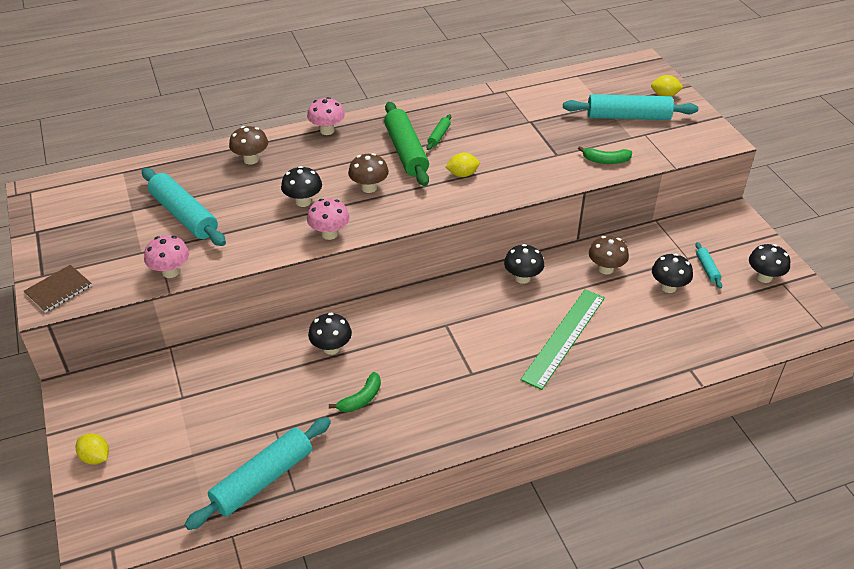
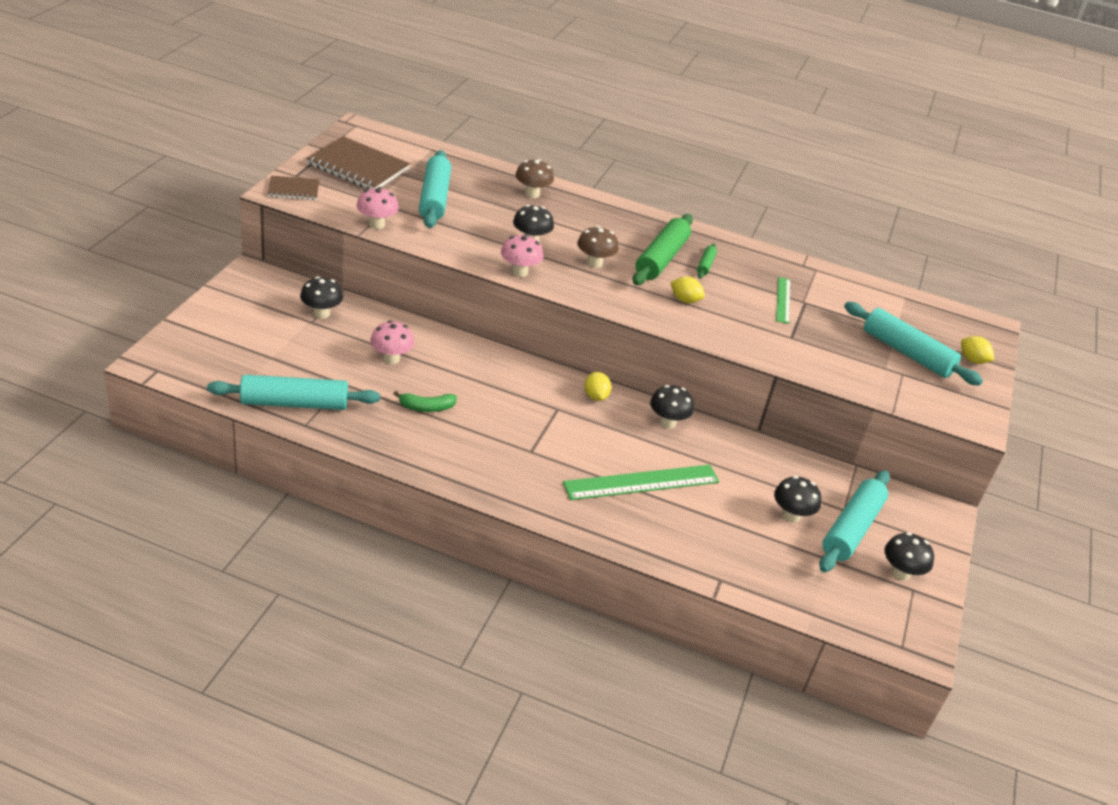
camera: 35 degrees right, 5 degrees down
(84, 229) = (358, 167): none -> brown notebook
(96, 457) = (214, 316): yellow lemon -> yellow lemon (595, 396)
(327, 130) = (618, 209): pink mushroom -> pink mushroom (391, 358)
(331, 348) = (450, 364): black mushroom -> black mushroom (321, 313)
(439, 136) = (705, 265): green rolling pin -> green rolling pin turned 45 degrees counterclockwise
(516, 129) = (783, 300): none -> green ruler
(606, 161) = (831, 368): green banana -> none
(606, 269) = (752, 465): brown mushroom -> none
(707, 269) = (851, 529): turquoise rolling pin -> turquoise rolling pin, size x2.20

